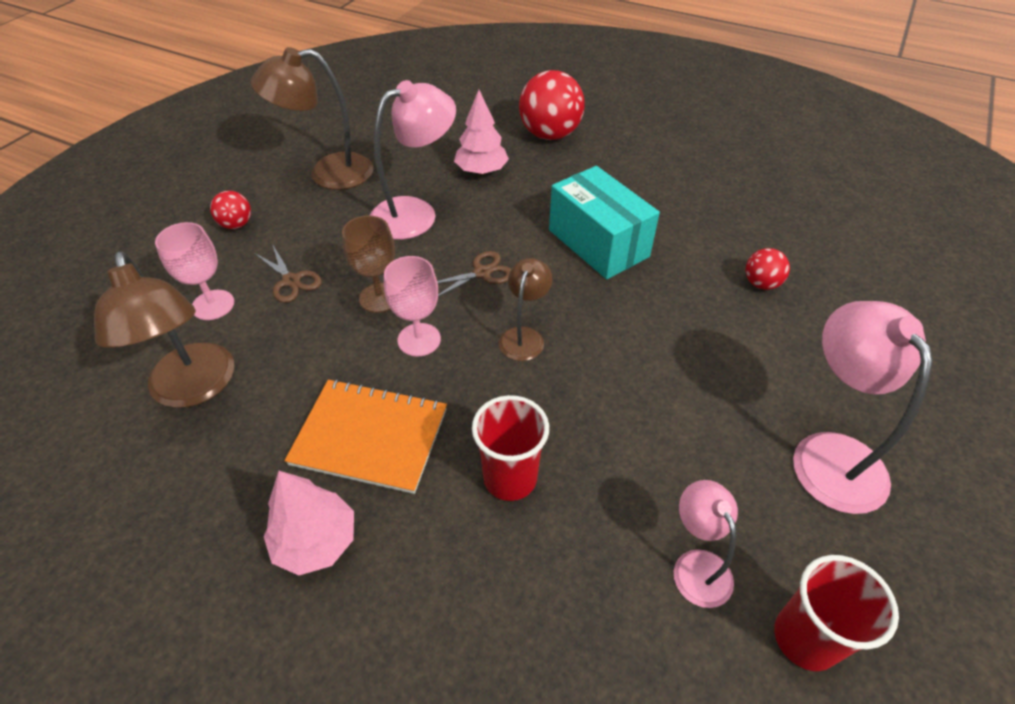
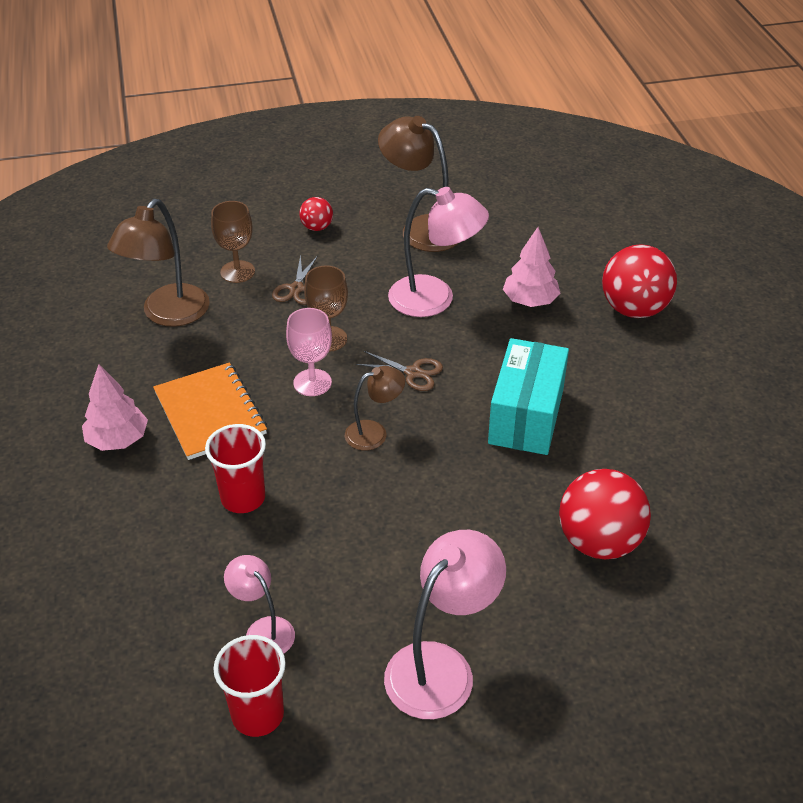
camera: 50 degrees right, 5 degrees down
(213, 305) = (237, 272): pink goblet -> brown goblet
(696, 565) = (263, 630): pink lamp -> pink lamp turned 75 degrees counterclockwise
(761, 284) = (599, 542): red ball -> red ball, size x1.98

